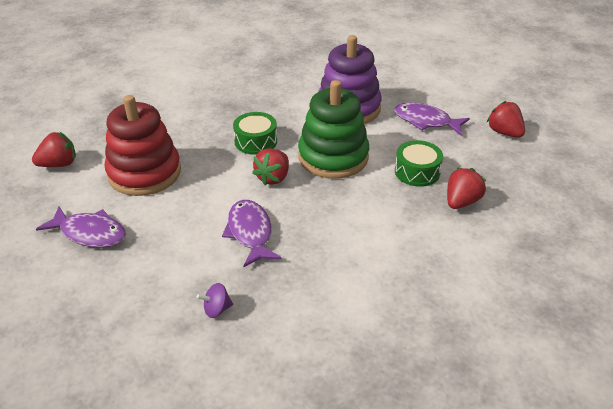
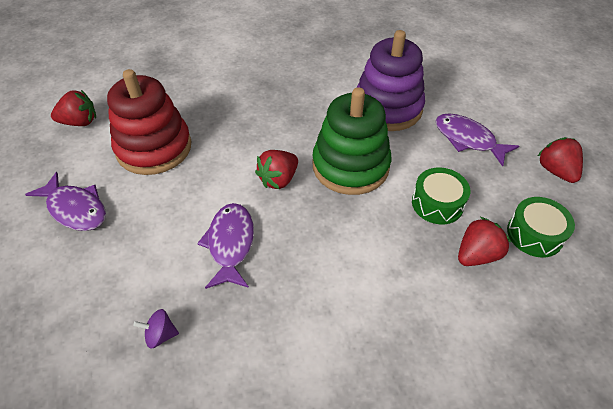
camera: 15 degrees right, 10 degrees up
(256, 141) = (276, 131): green drum -> green drum (534, 234)

